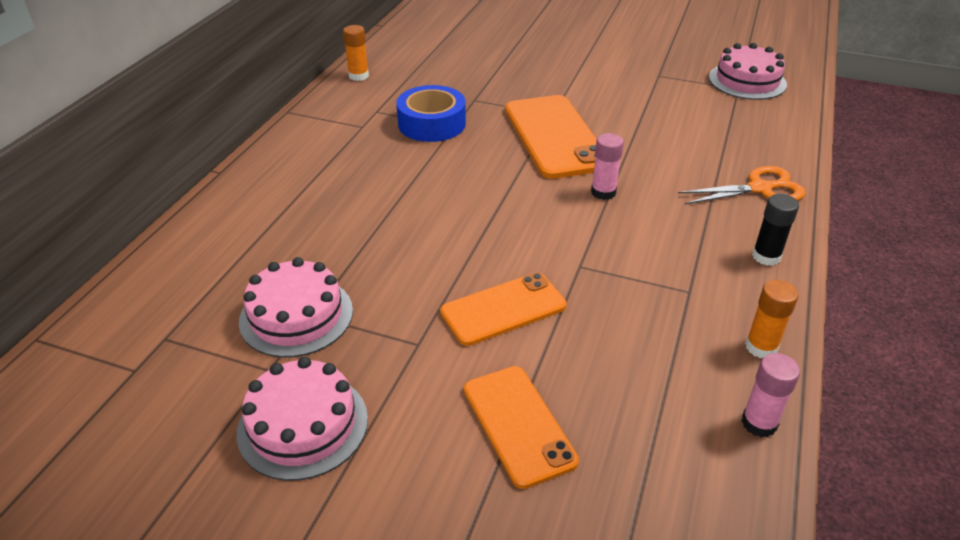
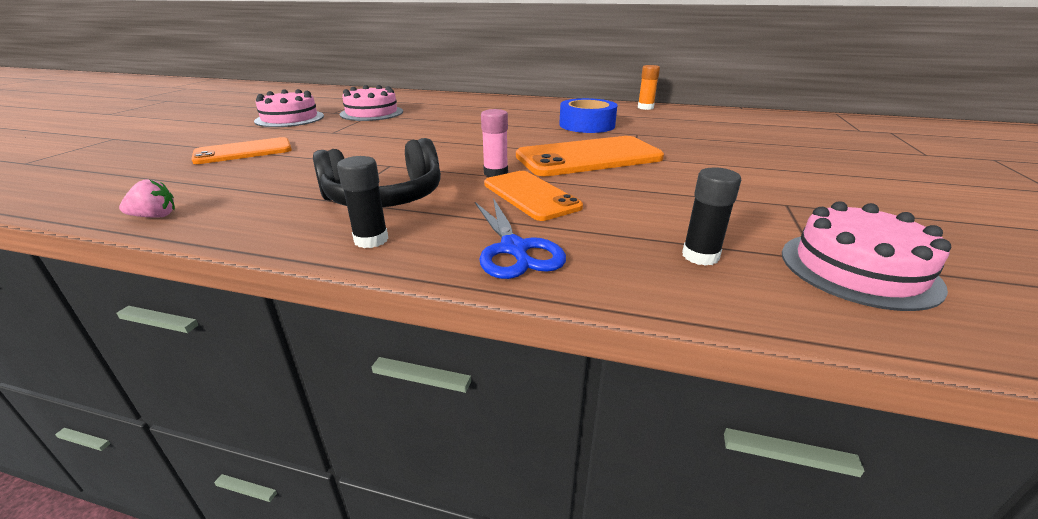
camera: 85 degrees right, 10 degrees down
(503, 309) = (351, 147): orange phone -> orange phone (530, 195)
(679, 258) = (385, 198): none -> black headphones
(747, 122) = (700, 256): none -> black glue stick
(759, 423) = (155, 216): pink glue stick -> pink strawberry
(760, 188) = (514, 249): orange scissors -> blue scissors
(761, 347) = (237, 225): orange glue stick -> none

